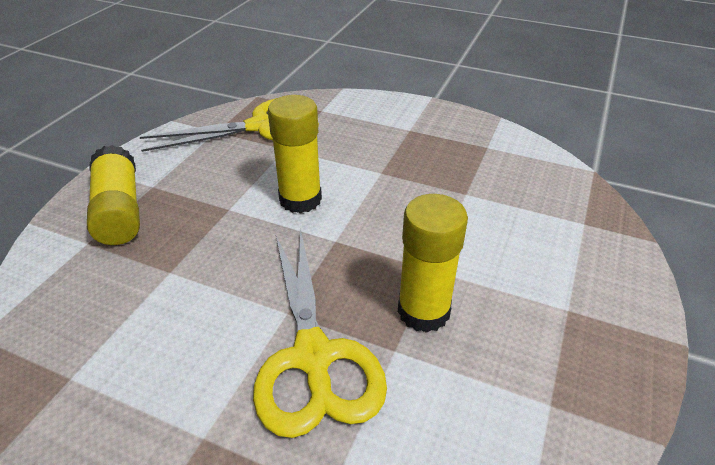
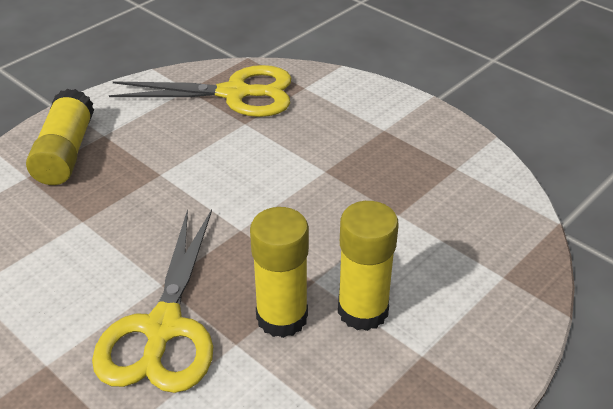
camera: 20 degrees right, 0 degrees up
(300, 199) = (230, 180): yellow glue stick -> yellow glue stick (363, 310)

